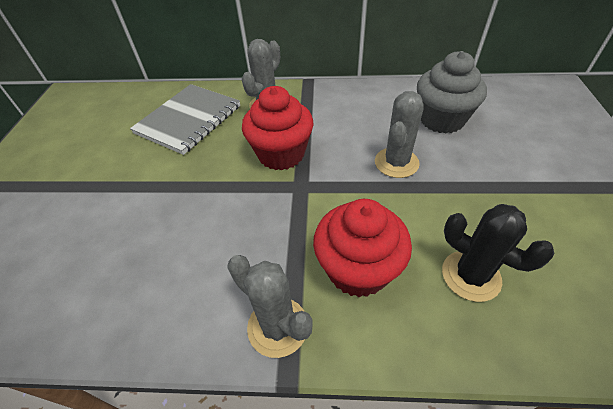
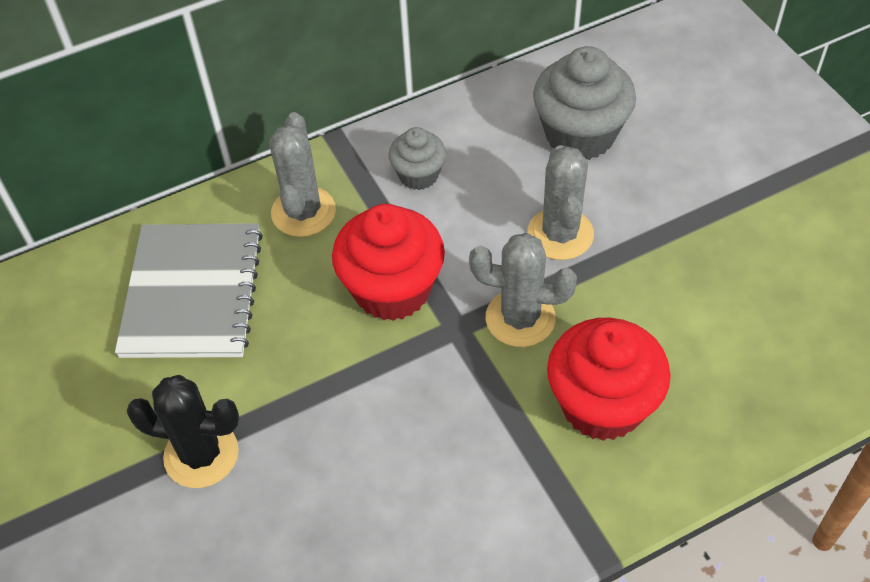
camera: 30 degrees left, 5 degrees up
(278, 326) = (557, 515): grey cactus -> grey cactus (520, 318)
(336, 109) = (418, 175): none -> grey cupcake
(471, 276) = (726, 350): black cactus -> black cactus (201, 454)

